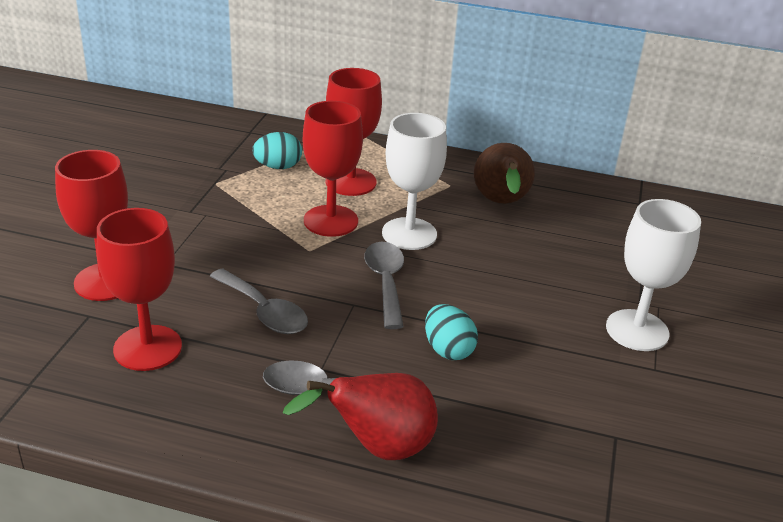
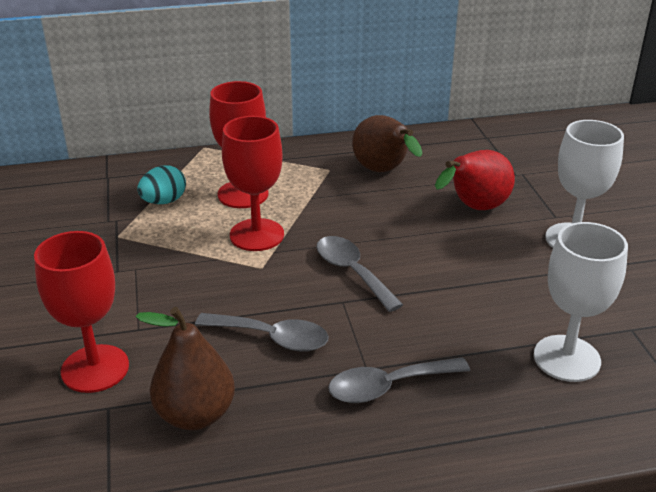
camera: 25 degrees left, 0 degrees up
(148, 348) = (195, 415): red goblet -> brown pear
(378, 448) = (473, 416): red pear -> red pear (474, 208)
(409, 234) = (333, 223): white goblet -> white goblet (566, 358)
(448, 350) = (452, 310): turquoise egg -> none

